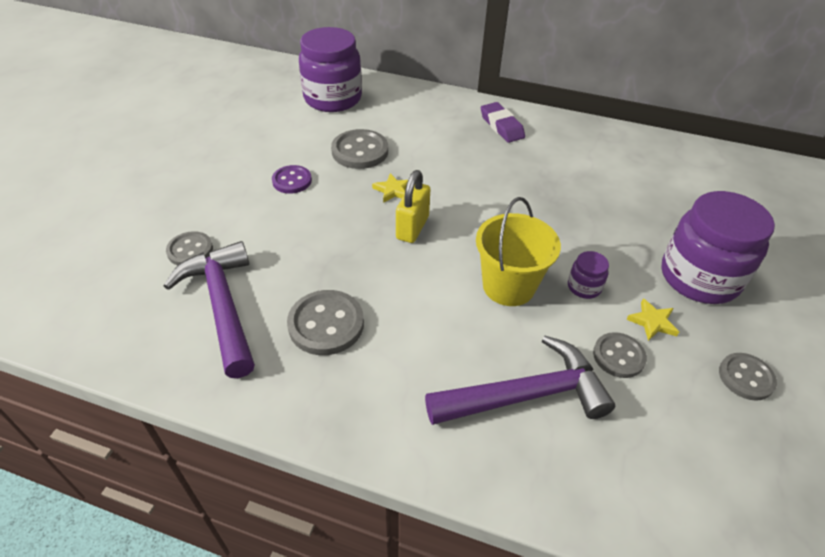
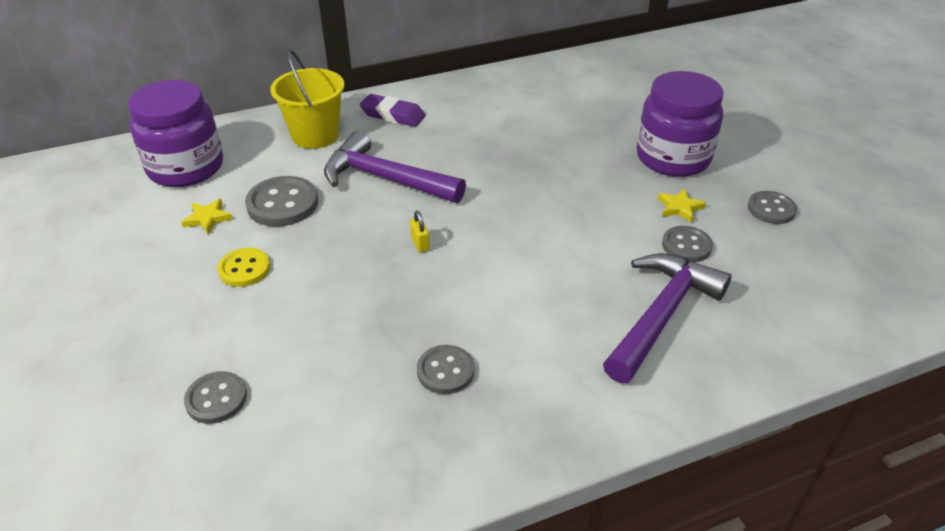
camera: 40 degrees left, 5 degrees down
(222, 305) = (323, 423): purple hammer -> purple hammer (385, 179)
(292, 181) = (244, 269): purple button -> yellow button
(326, 324) = (445, 371): grey button -> grey button, size x0.65
(393, 190) = (361, 222): yellow star -> yellow star (207, 218)
(412, 228) = (420, 244): yellow padlock -> yellow padlock, size x0.51
(508, 286) = (555, 243): yellow bucket -> yellow bucket (315, 135)
(584, 287) = (608, 210): purple jar -> none

